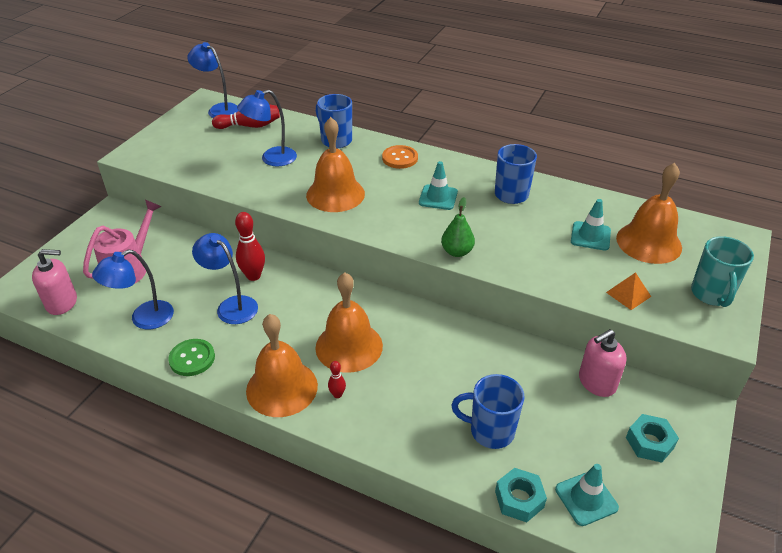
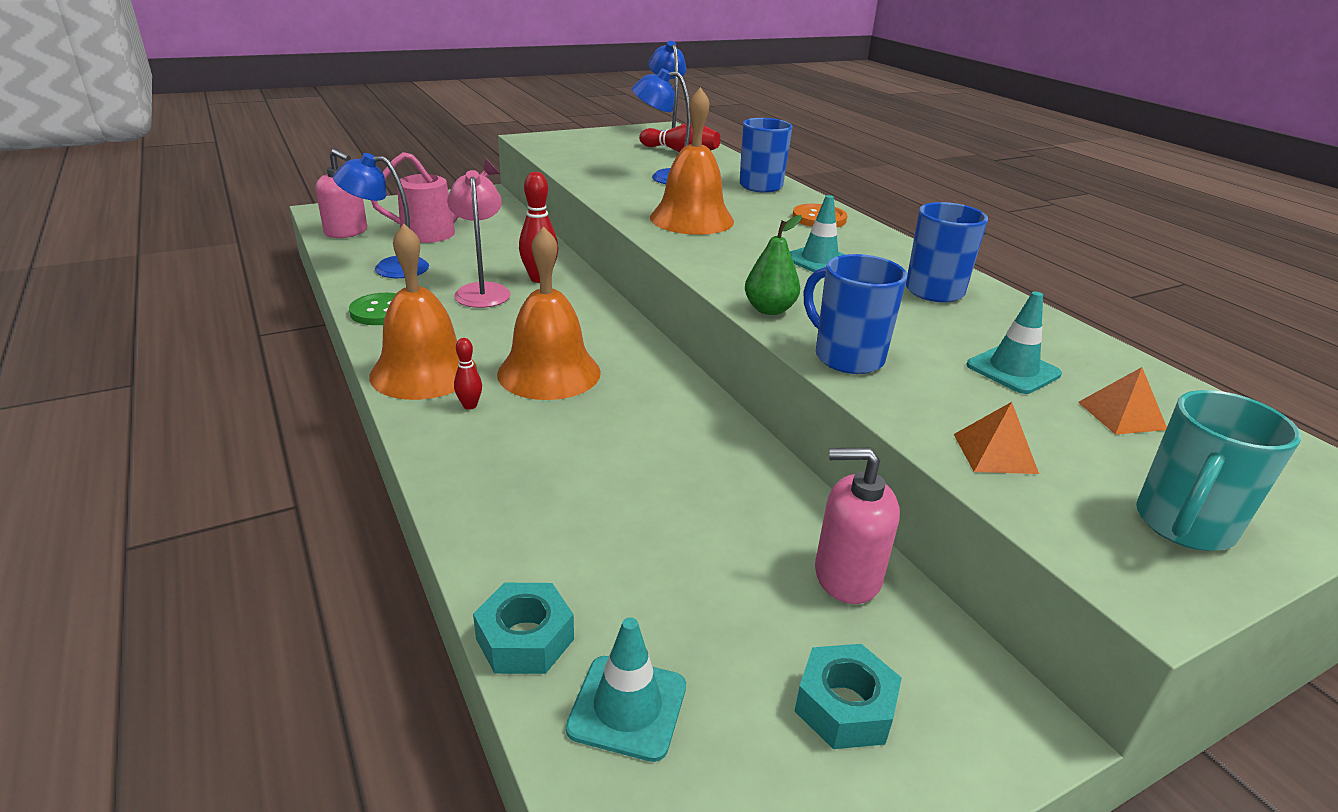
camera: 35 degrees right, 10 degrees down
(231, 306) = (482, 291): blue lamp -> pink lamp
(490, 431) = (598, 539): blue mug -> blue mug (846, 357)
(648, 242) = (1121, 415): orange bell -> orange pyramid

